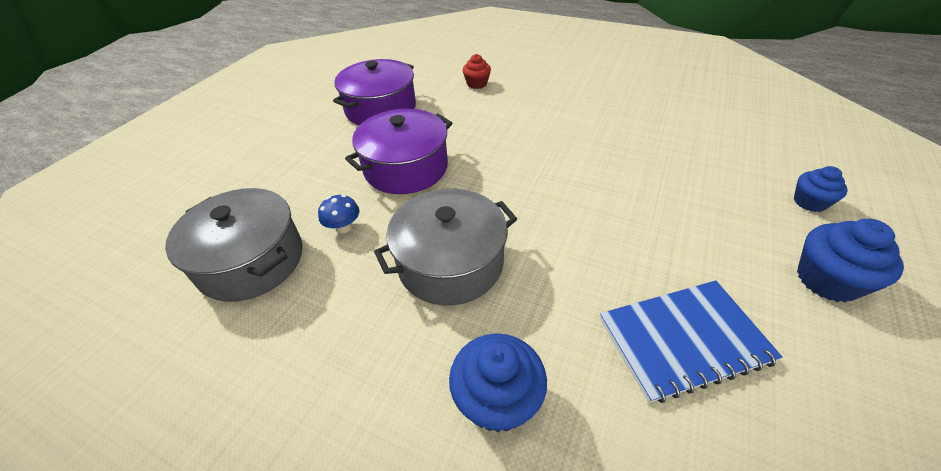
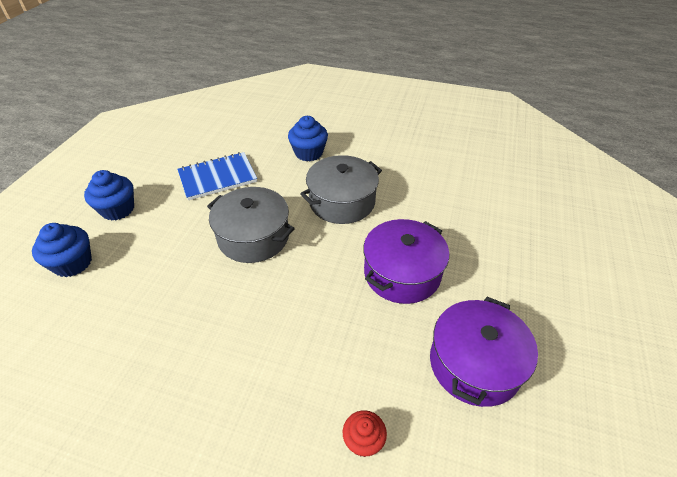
camera: 170 degrees right, 0 degrees up
(251, 260) = (467, 194): grey pot -> grey pot (253, 237)
(344, 227) = (423, 218): blue mushroom -> none
(809, 202) = (73, 263): blue cupcake -> blue cupcake, size x1.58

